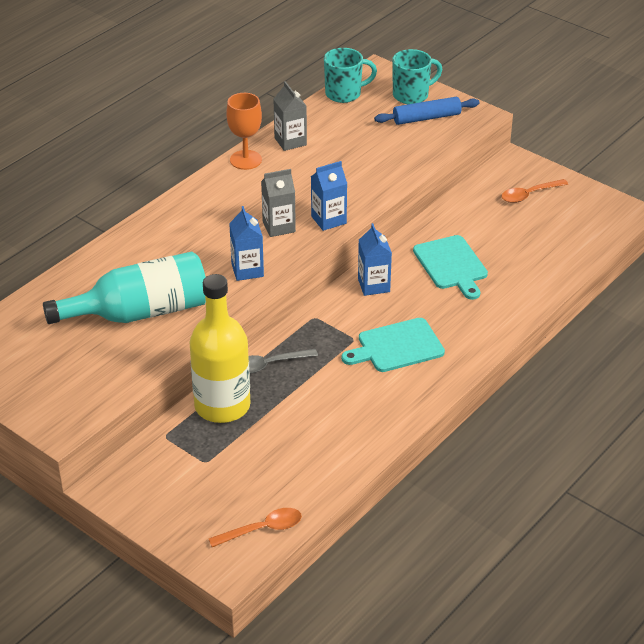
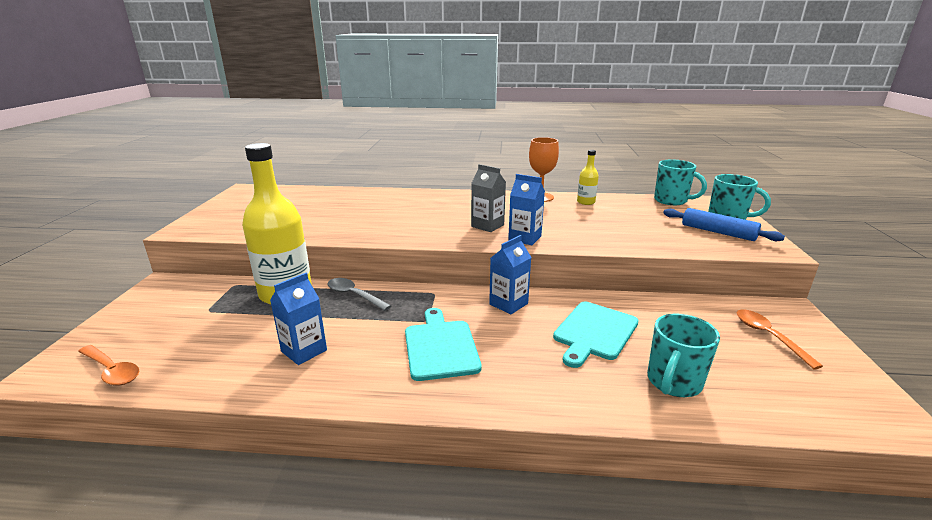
camera: 55 degrees right, 15 degrees down
(140, 312) = (333, 216): turquoise bottle -> none
(247, 270) = (421, 231): blue carton -> blue carton (304, 351)
(290, 141) = (586, 202): grey carton -> yellow bottle
(397, 347) = (440, 347): turquoise cutting board -> turquoise cutting board turned 45 degrees clockwise
(529, 195) = (769, 337): orange spoon -> orange spoon turned 45 degrees clockwise
(530, 266) = (673, 382): none -> turquoise mug

